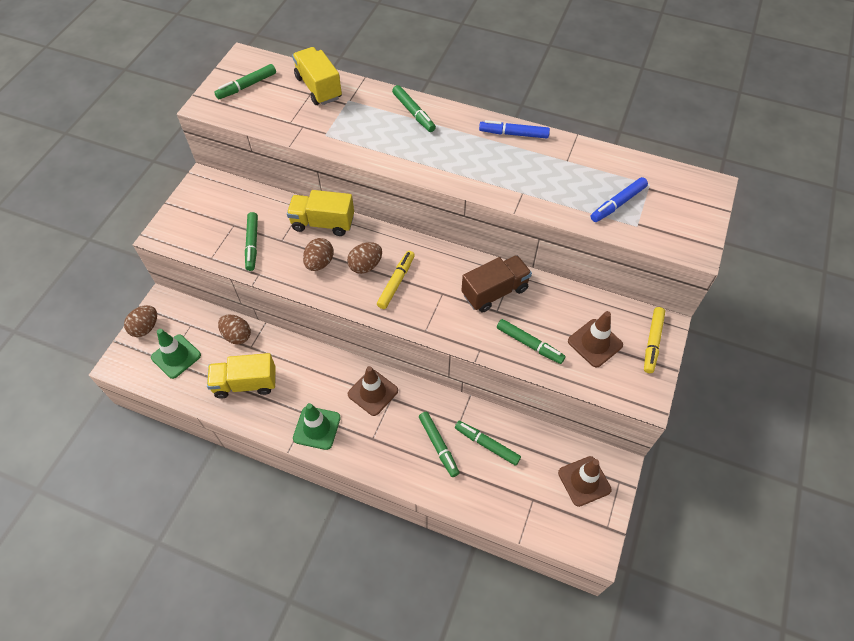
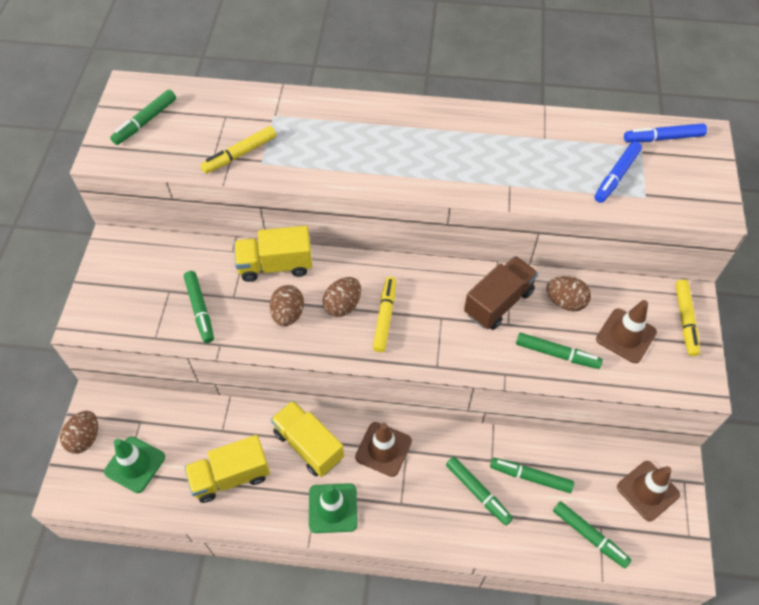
camera: 15 degrees left, 0 degrees up
(237, 335) = (201, 420): brown egg -> brown egg (565, 302)
(311, 125) = (240, 154): none -> yellow marker
(318, 88) = (233, 107): yellow truck -> yellow truck (308, 445)
(413, 113) = (355, 116): green marker -> green marker (589, 536)
(513, 134) = (475, 119): blue marker -> blue marker (663, 138)

